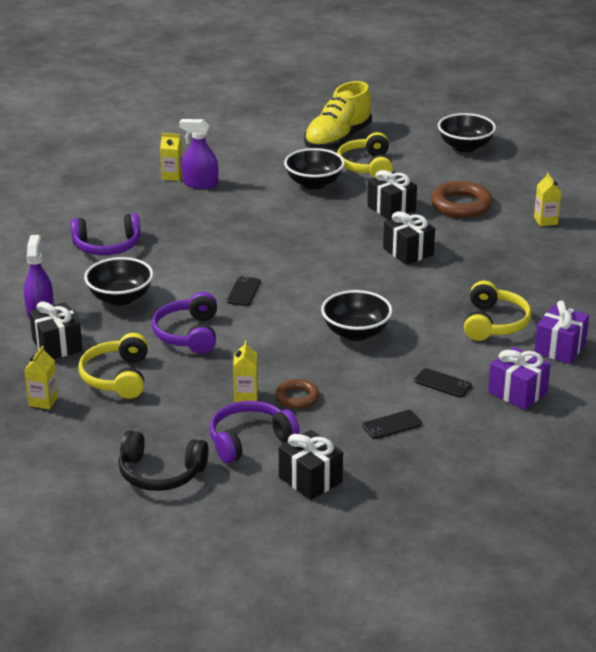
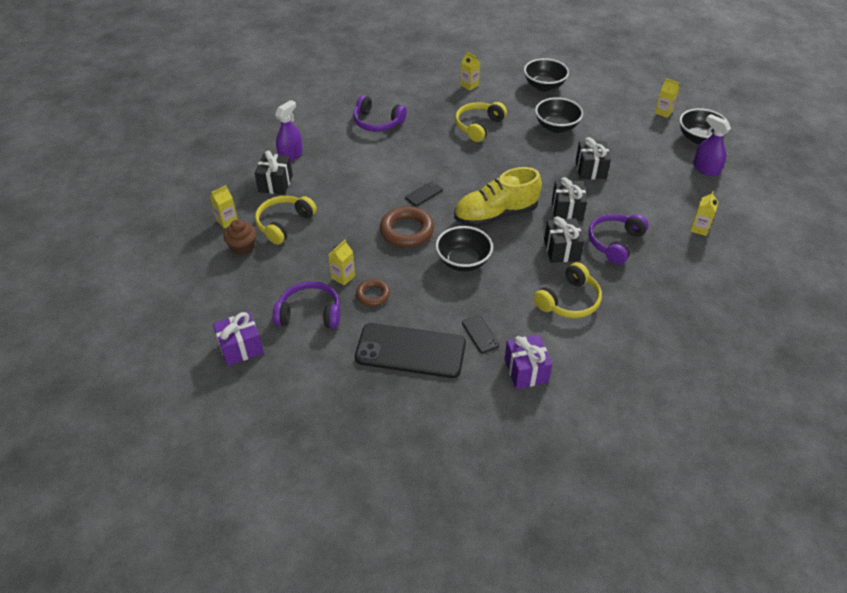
camera: 35 degrees right, 15 degrees up
(96, 417) = (243, 247): none -> brown cupcake
(120, 298) = (345, 165): black bowl -> black bowl (544, 86)
(160, 473) = (234, 310): black headphones -> none
(188, 334) = (357, 211): purple headphones -> purple headphones (614, 242)
(200, 184) = (481, 98): purple spray bottle -> purple spray bottle (706, 169)
(310, 479) = (314, 366): black gift -> black gift (561, 250)
(337, 140) = (608, 98): yellow shoe -> yellow shoe (495, 215)
(366, 166) = (608, 127): yellow headphones -> yellow headphones (478, 126)
(392, 425) = (410, 351): black phone -> black phone, size x2.32
(406, 135) = (663, 112): none -> yellow carton
(461, 205) = (646, 187): brown ring -> brown ring (406, 231)
(560, 348) = (597, 348): purple gift -> purple gift (241, 348)

